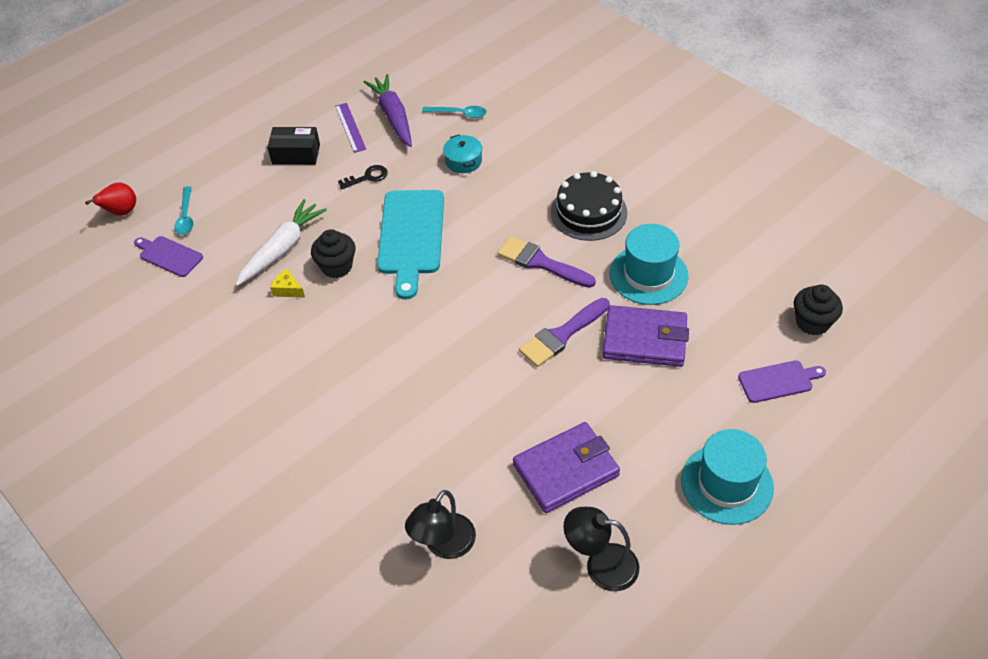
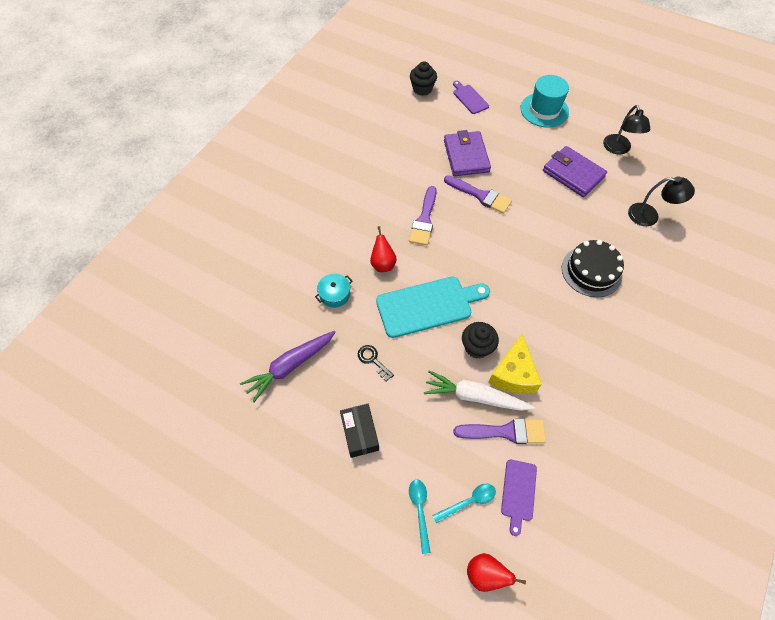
camera: 110 degrees left, 10 degrees up
(231, 263) = (505, 431): none -> purple brush
(288, 289) = (513, 374): yellow cheese -> yellow cheese, size x2.05
(350, 127) = (312, 398): purple ruler -> none
(459, 114) = (276, 314): turquoise spoon -> turquoise spoon (420, 510)
(488, 209) = (383, 264): none -> red pear
(588, 212) = (367, 203): black cake -> black cake (591, 271)
(648, 275) = (413, 163): turquoise hat -> none

